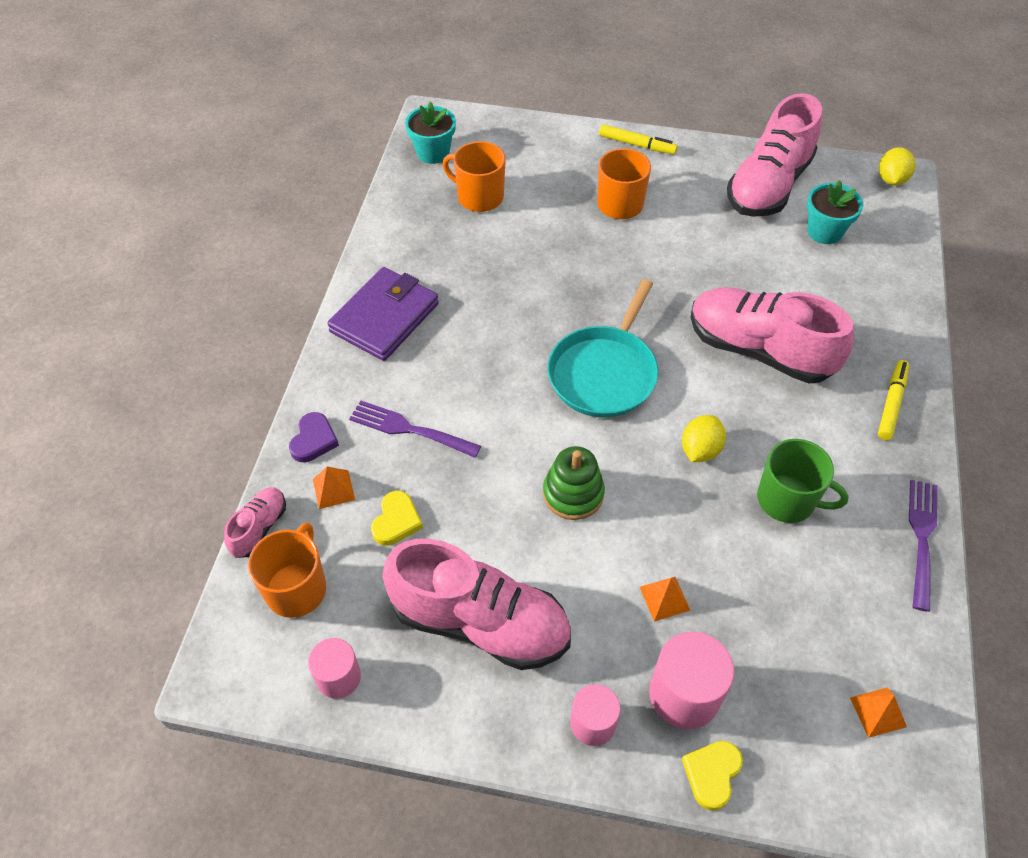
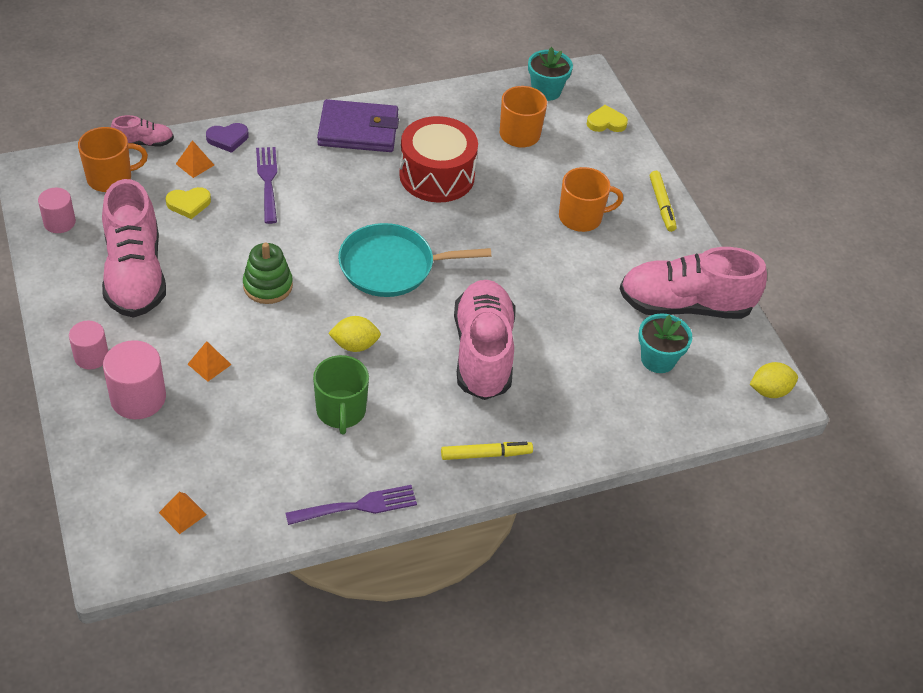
camera: 55 degrees right, 5 degrees down
(496, 283) = (437, 175): none -> red drum
(712, 774) = (86, 430): yellow heart -> yellow heart (606, 122)

